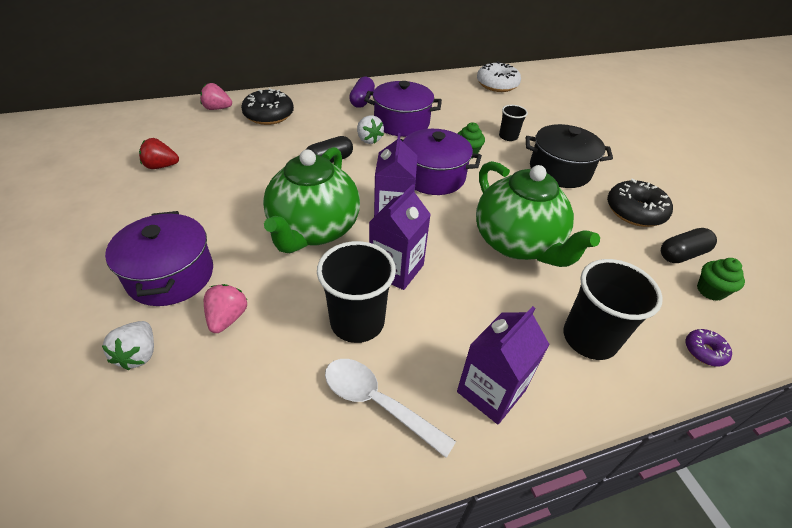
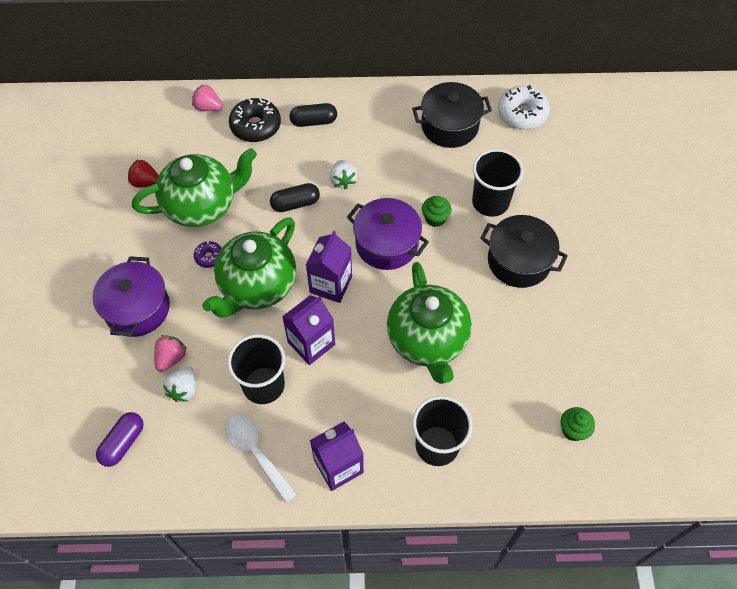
camera: 20 degrees right, 15 degrees up
(139, 354) = (107, 373): white strawberry -> white strawberry (184, 389)
(229, 175) = (202, 205): none -> green teapot
(362, 100) = (357, 117): purple capsule -> purple capsule (123, 443)
(401, 123) = (386, 161): purple pot -> none
(444, 97) = (449, 126): none -> black pot
(508, 136) = (490, 202): black cup -> black cup, size x1.82
(635, 211) = (563, 329): black donut -> none
(682, 254) = (575, 388): black capsule -> black capsule (314, 121)
(704, 351) = (524, 480): purple donut -> purple donut (209, 257)

